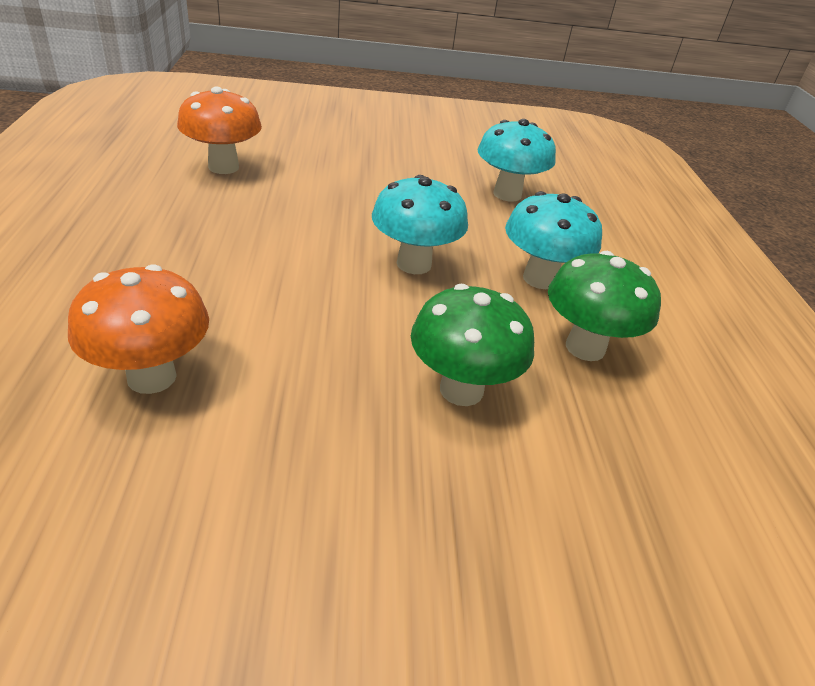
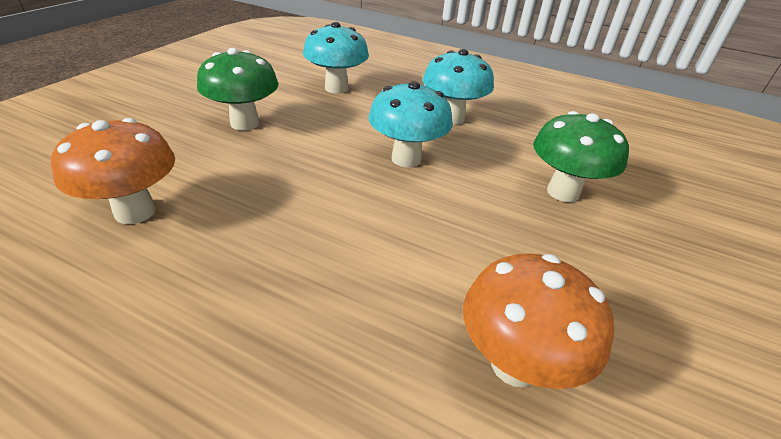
camera: 60 degrees left, 0 degrees up
(585, 347) = (530, 132): green mushroom -> green mushroom (245, 123)

